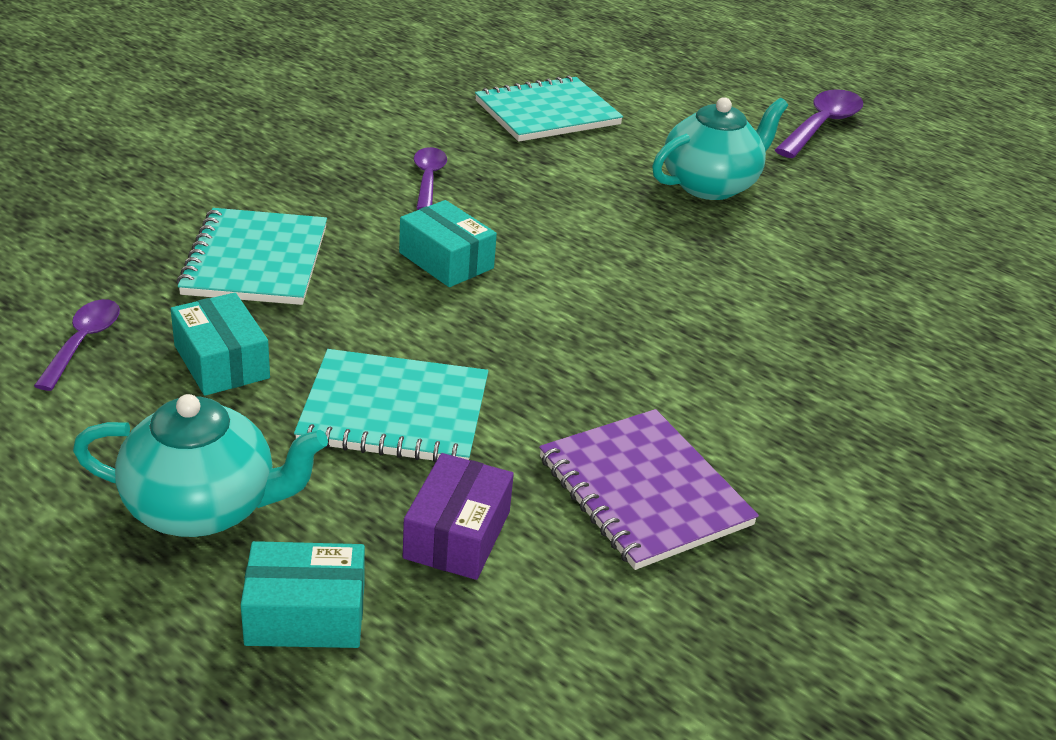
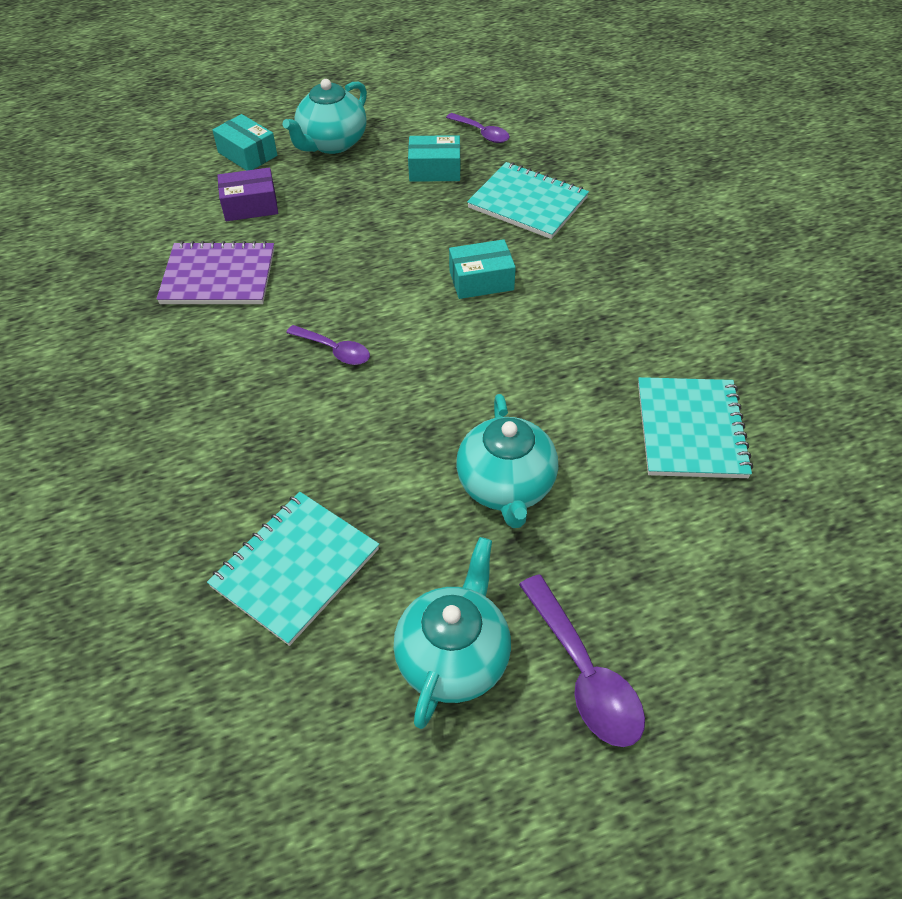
camera: 125 degrees right, 15 degrees up
(305, 614) = (247, 154): turquoise box -> turquoise box turned 75 degrees counterclockwise
(394, 411) = (350, 213): turquoise notebook -> turquoise notebook (295, 568)
(428, 179) = (597, 309): purple spoon -> purple spoon (334, 350)
(457, 534) = (250, 206): purple box -> purple box turned 60 degrees counterclockwise
(882, 175) = (453, 657): none -> turquoise teapot

